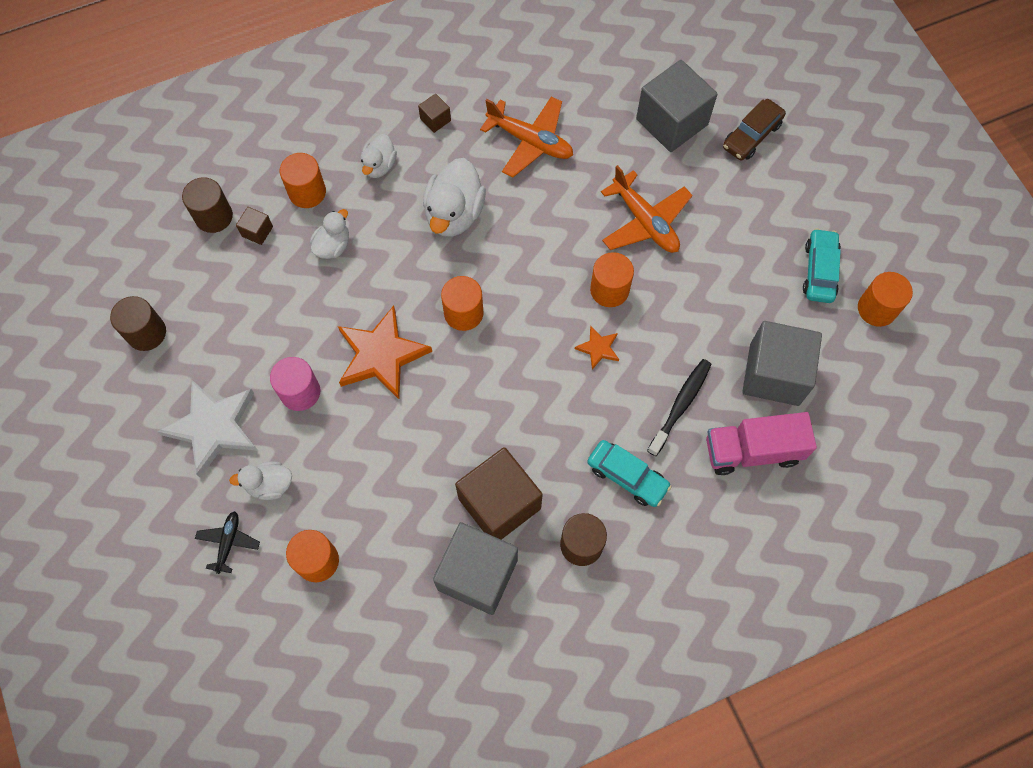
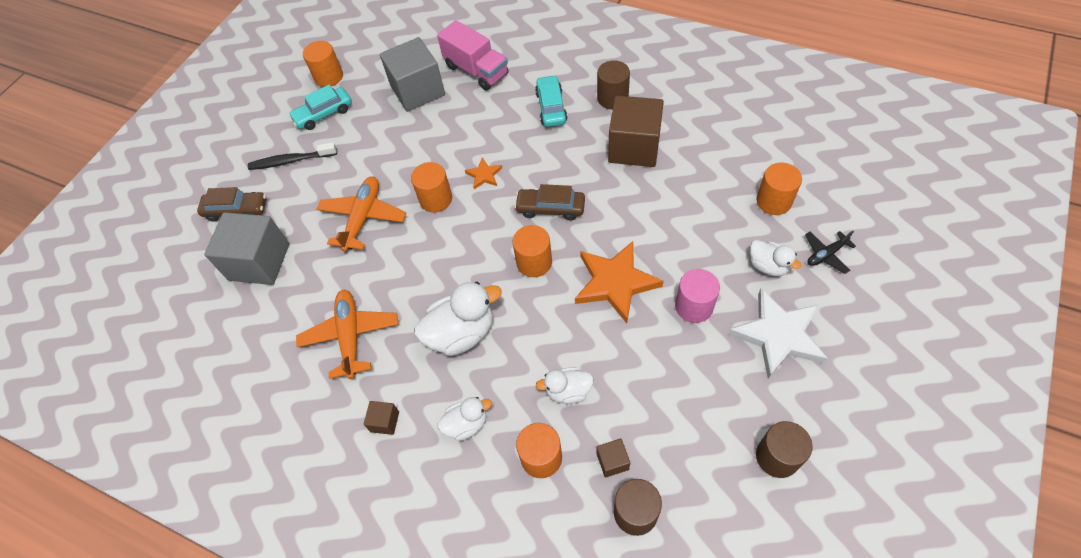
camera: 125 degrees left, 10 degrees down
(477, 574) = (683, 126): grey cube -> none
(504, 371) = (550, 208): none -> brown car
(680, 405) = (481, 114): black toothbrush -> black toothbrush (291, 161)

